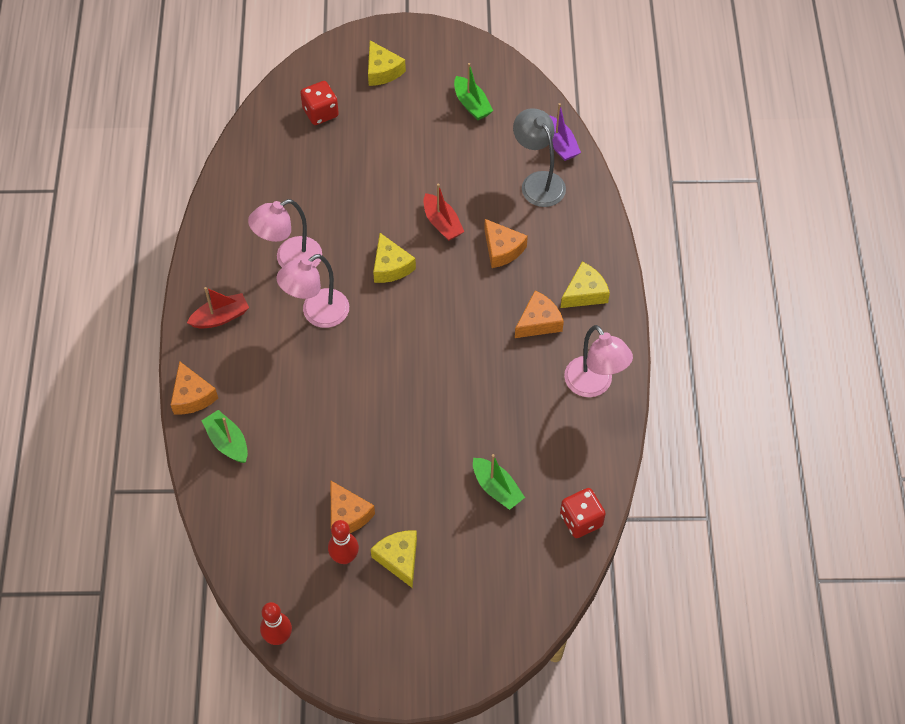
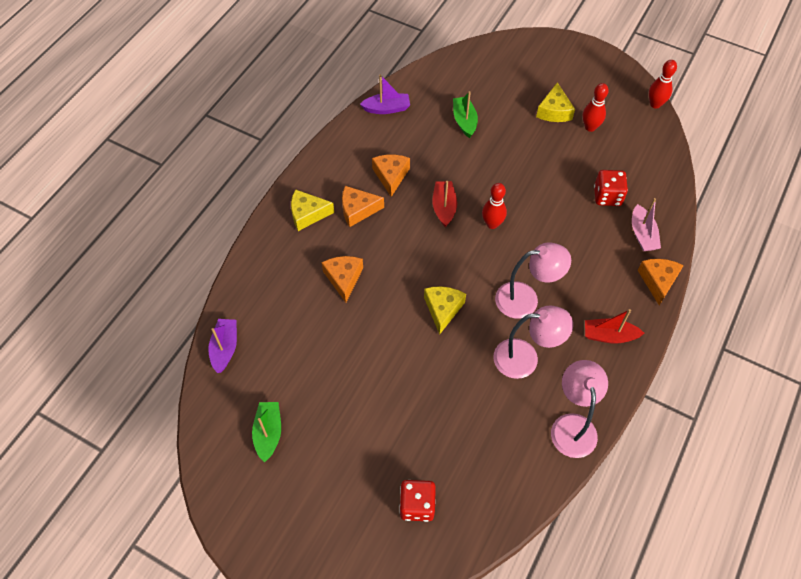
camera: 150 degrees left, 0 degrees up
(227, 442) = (642, 234): green boat -> pink boat
(347, 515) = (575, 150): orange cheese -> orange cheese (391, 176)
(382, 71) = (326, 524): yellow cheese -> none
(392, 375) = (492, 224): none -> red bowling pin
(442, 223) = (376, 326): red boat -> red boat (444, 207)
(538, 182) = (271, 322): grey lamp -> none
(581, 520) = (423, 81): red dice -> red dice (607, 196)
(594, 385) = (352, 151): pink lamp -> pink lamp (572, 425)
(596, 459) = (387, 108): none -> purple boat

